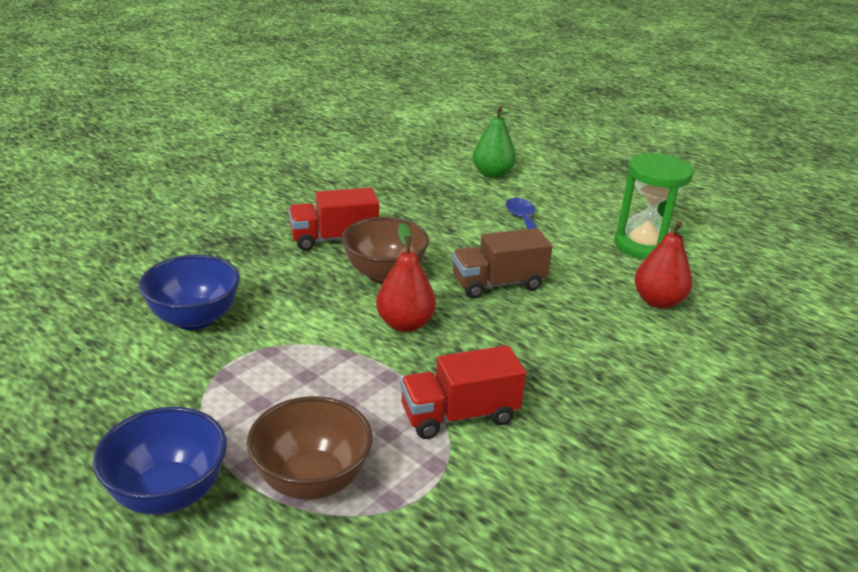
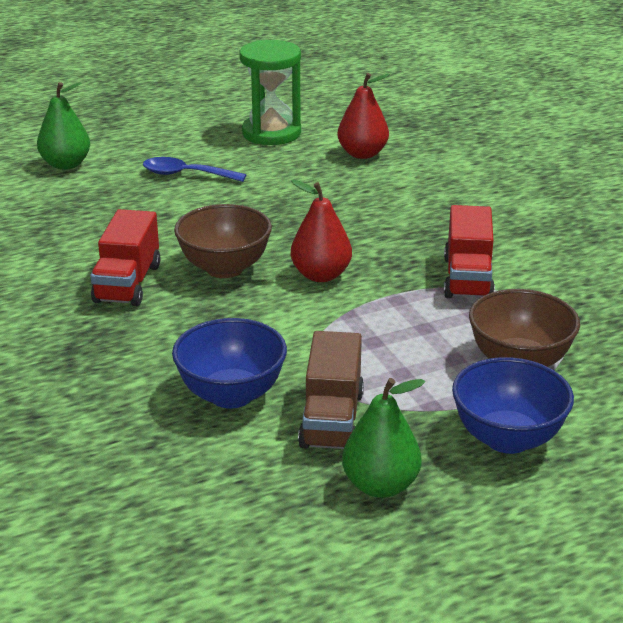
camera: 65 degrees left, 0 degrees up
(79, 423) = (380, 485): none -> green pear
(498, 284) = (285, 214): brown truck -> brown truck (332, 419)

